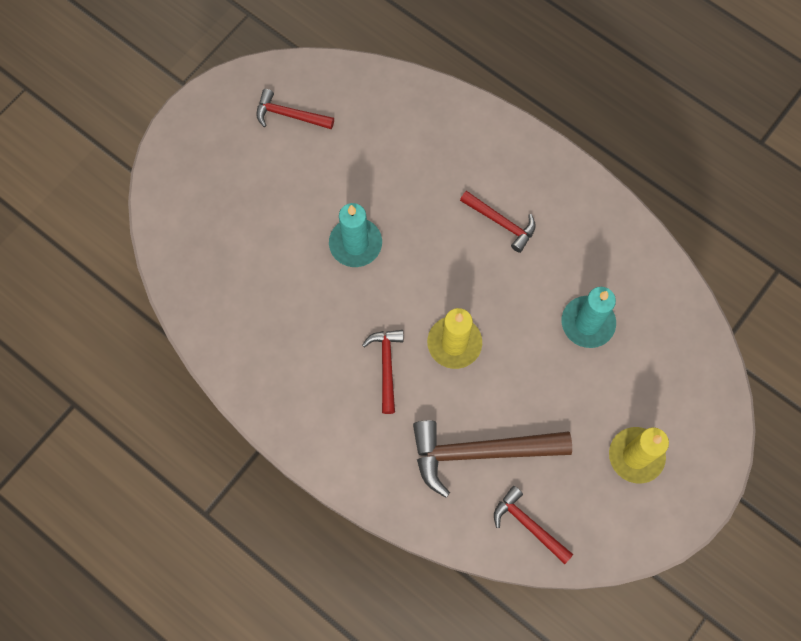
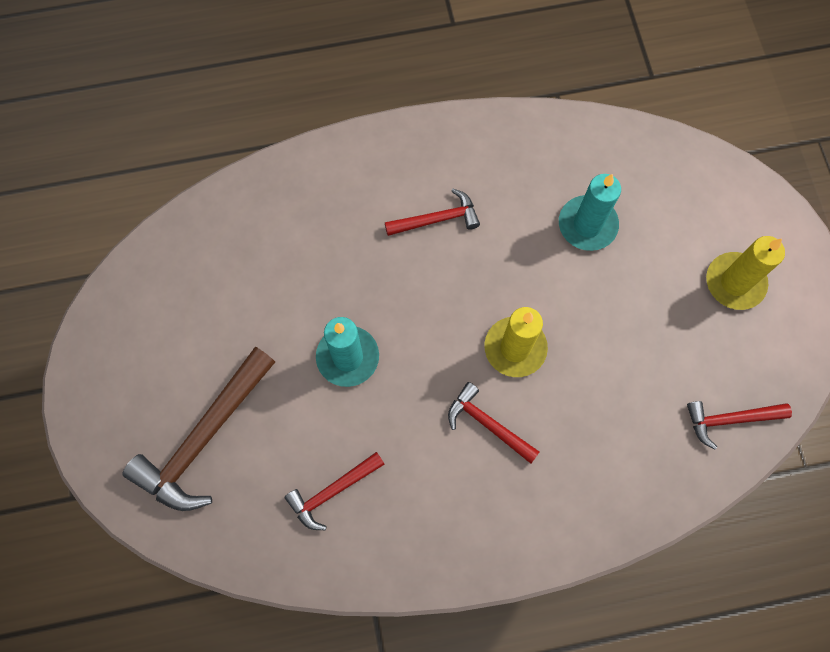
camera: 50 degrees left, 0 degrees up
(290, 115) = (168, 314): red hammer -> red hammer (332, 491)
(480, 452) = (633, 407): brown hammer -> brown hammer (204, 437)

